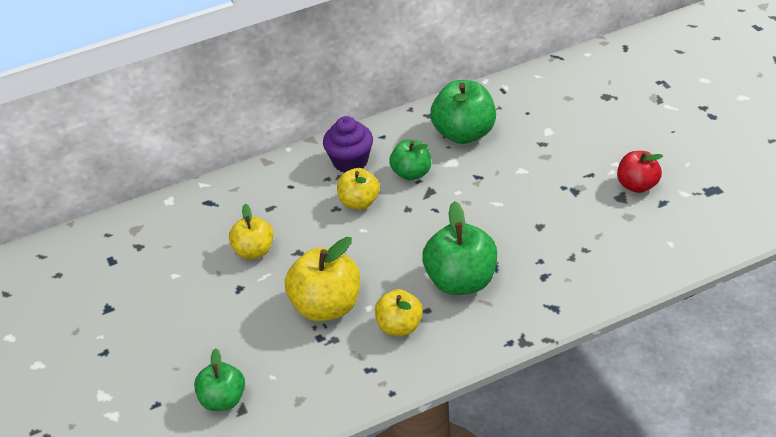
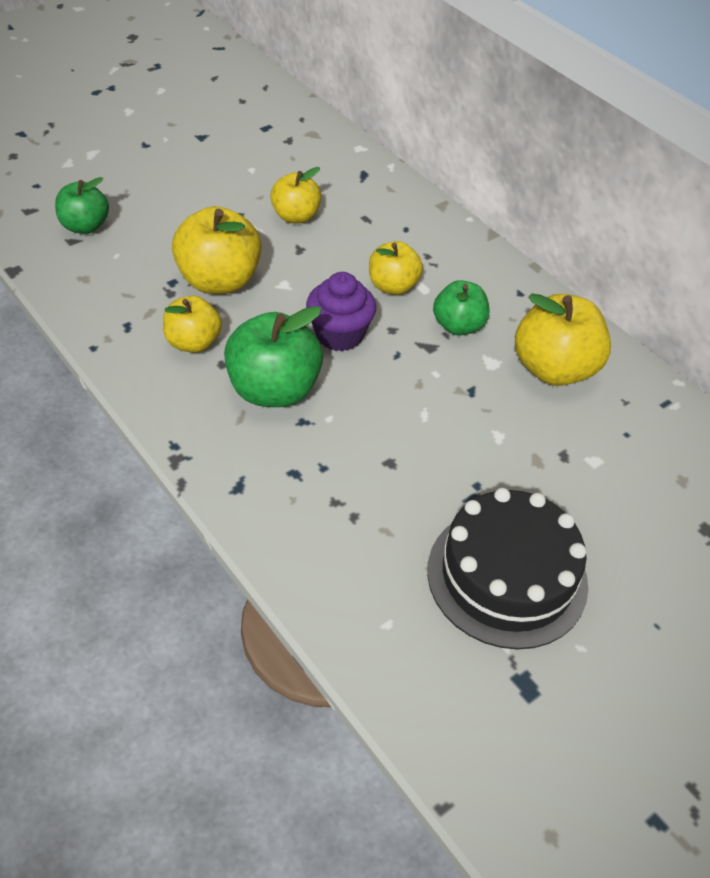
camera: 70 degrees right, 5 degrees up
(350, 161) = (462, 270): purple cupcake -> purple cupcake (339, 335)
(464, 133) = (554, 369): green apple -> yellow apple
(637, 185) = (507, 576): red apple -> black cake

